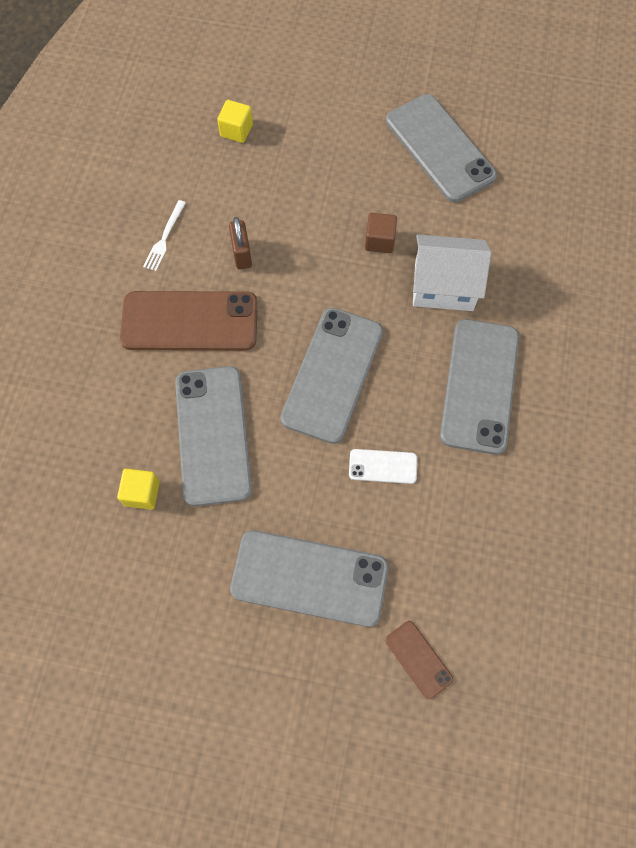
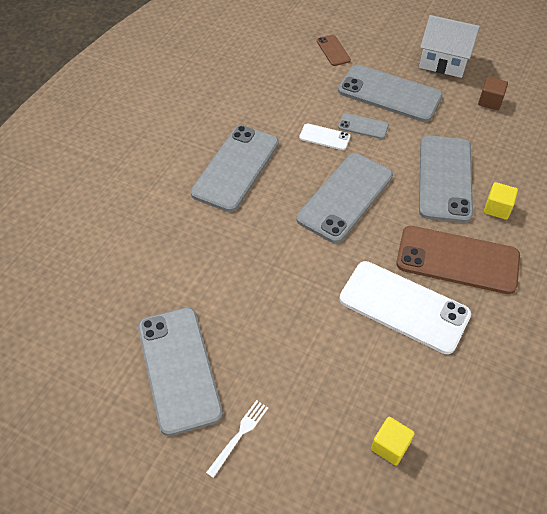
camera: 165 degrees left, 15 degrees down
(142, 493) = (500, 155): yellow cube -> yellow cube (497, 208)
(164, 238) = (477, 339): white fork -> white fork (239, 435)
(242, 254) = (404, 307): brown padlock -> white phone
(335, 500) = (363, 126): none -> grey phone
(379, 241) = (273, 290): brown cube -> brown cube (490, 101)
(443, 286) = (232, 240): white house -> white house (444, 61)

